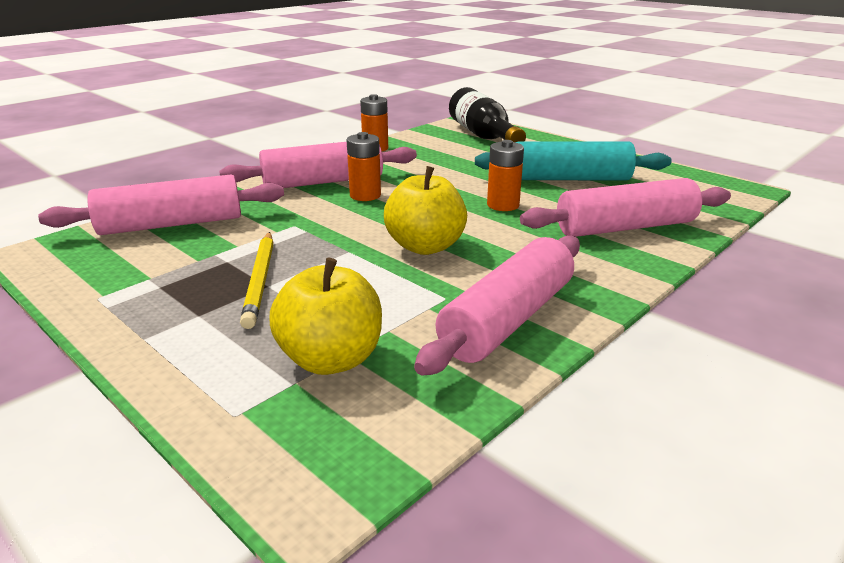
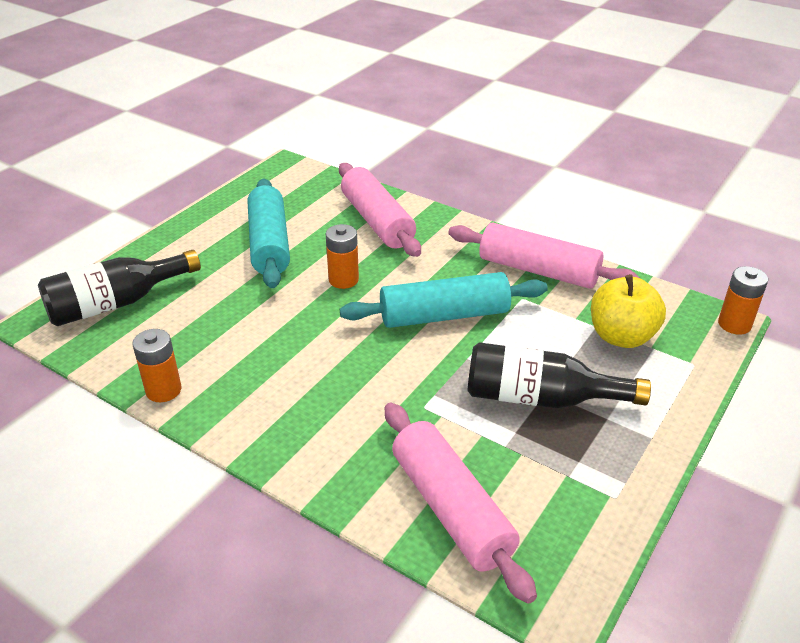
camera: 100 degrees left, 10 degrees up
(260, 280) = (541, 398): yellow pencil -> black bottle
(323, 182) = (296, 412): pink rolling pin -> none
(365, 195) = (334, 370): orange battery -> orange battery (734, 324)
(425, 246) = (444, 315): yellow apple -> turquoise rolling pin

